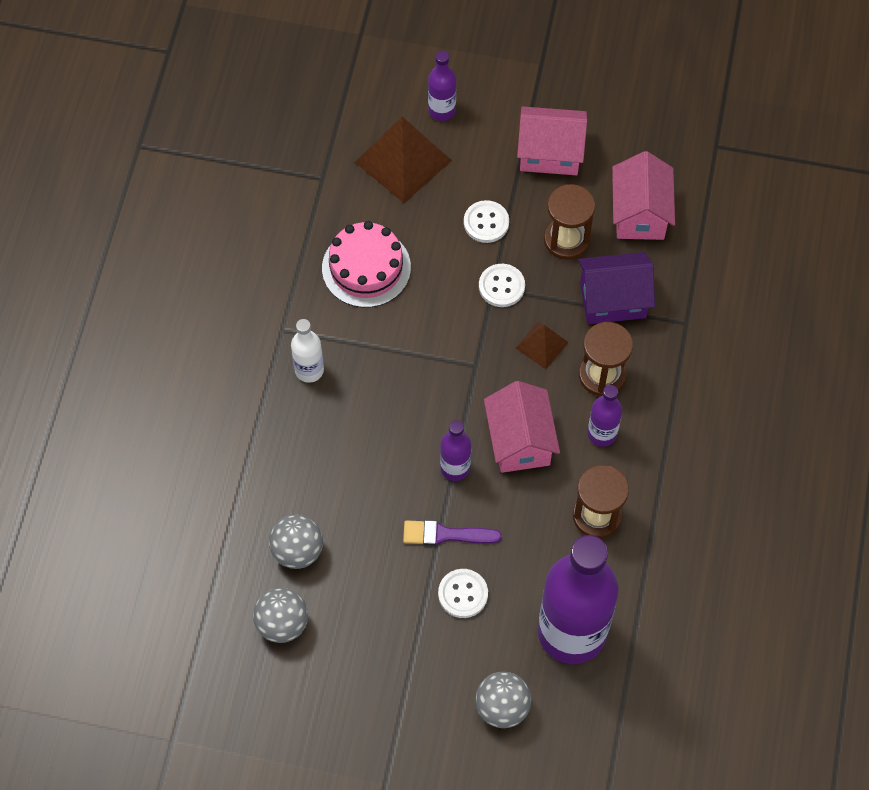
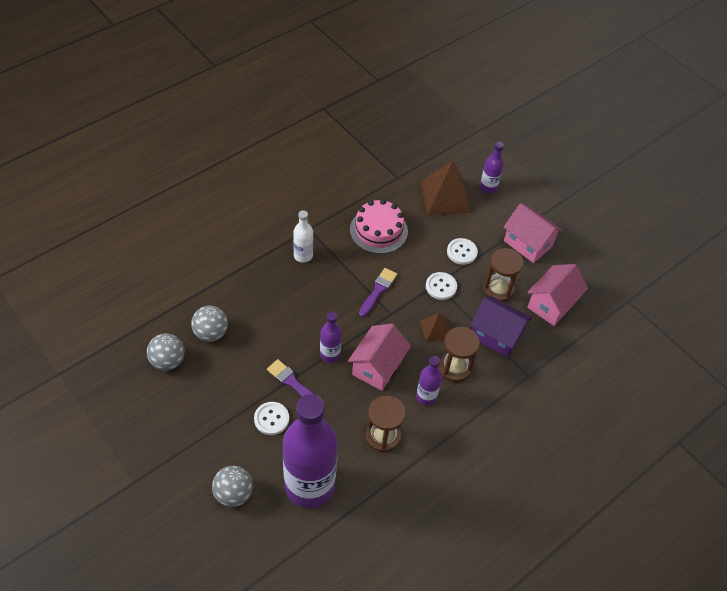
camera: 35 degrees right, 10 degrees down
(436, 347) = (378, 290): none -> purple brush

